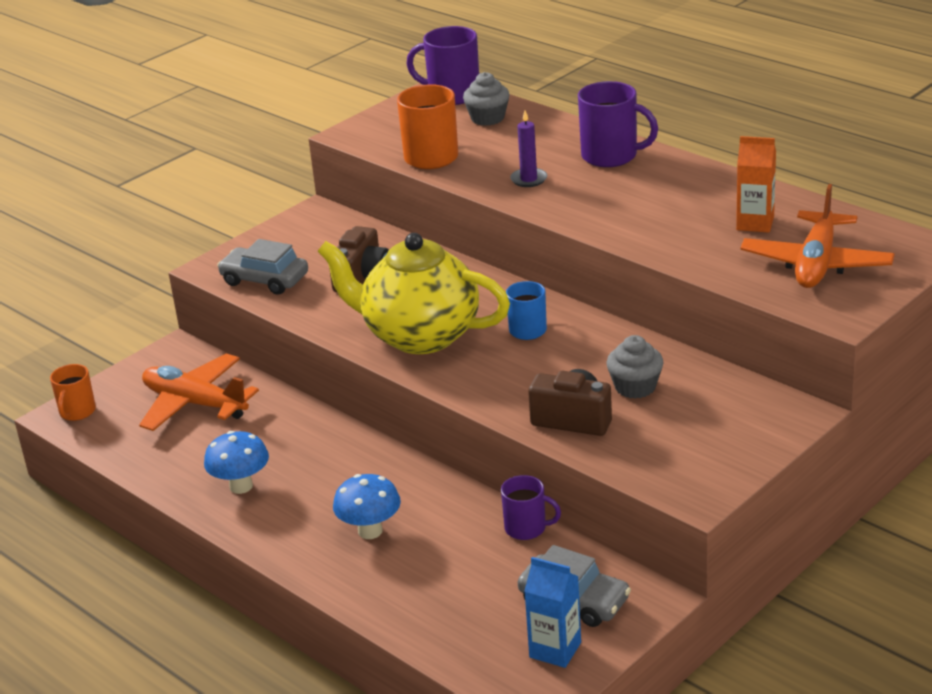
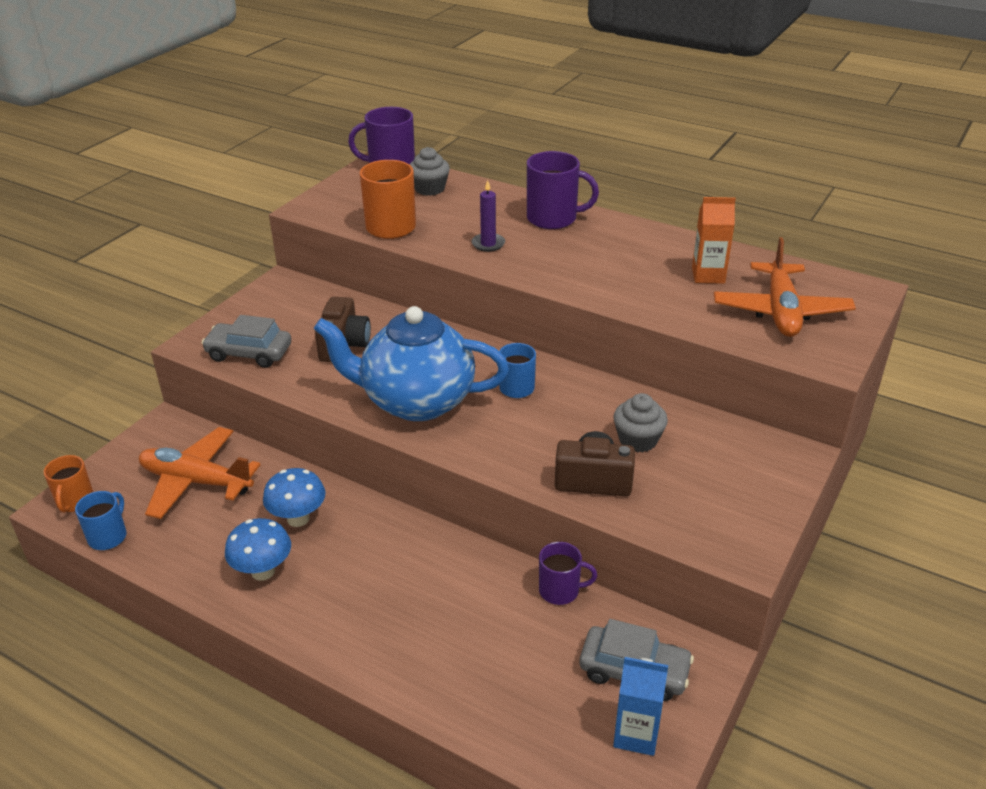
camera: 15 degrees left, 5 degrees up
(103, 444) = (108, 536): none -> blue mug
(370, 531) = (407, 611): blue mushroom -> blue mushroom (298, 519)
(419, 336) = (416, 401): yellow teapot -> blue teapot

